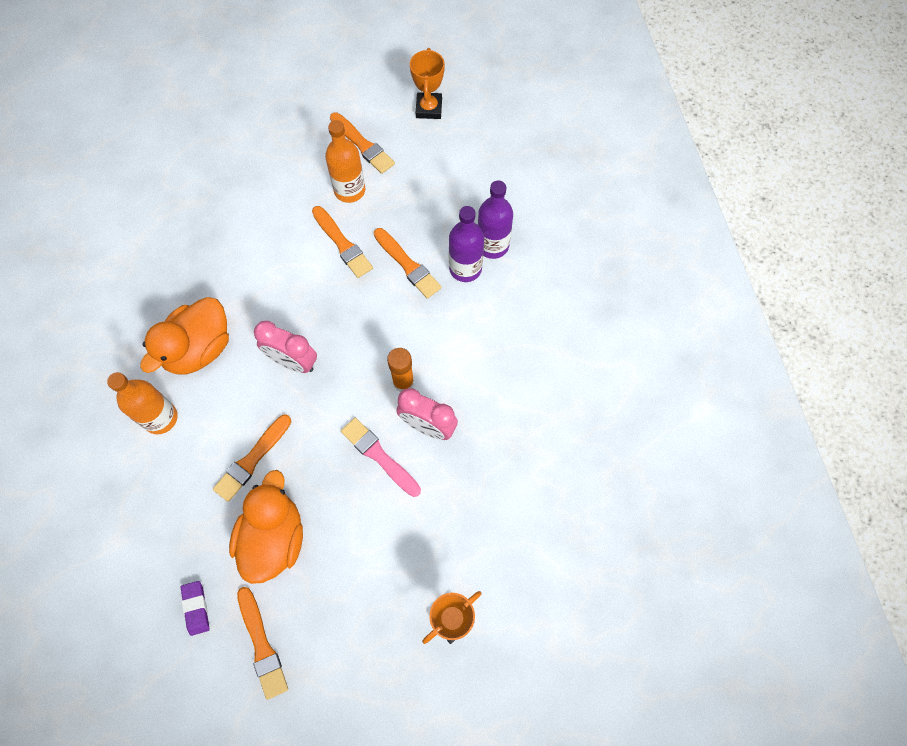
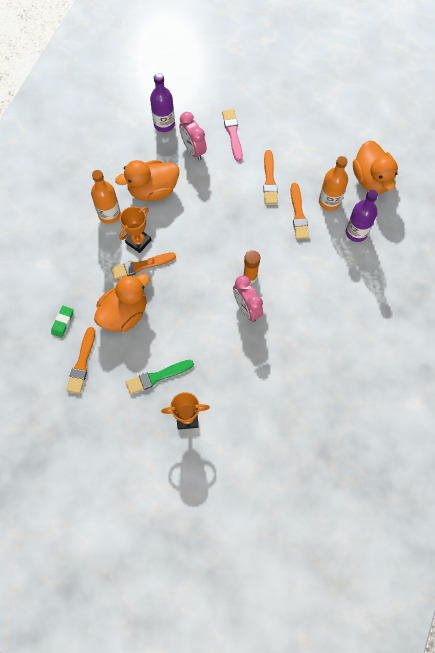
camera: 35 degrees right, 0 degrees up
(196, 608) = (63, 322): purple eraser -> green eraser
(293, 362) = (198, 228): pink clock -> pink clock (193, 150)
(349, 190) = (295, 152): orange bottle -> orange bottle (329, 201)
(363, 145) = (320, 131): orange brush -> none
(376, 593) = (157, 377): none -> green brush
(379, 456) = (209, 307): pink brush -> pink brush (233, 133)
(429, 108) = (375, 131): orange trophy -> orange trophy (138, 241)
(465, 169) = (371, 179): none -> orange duck
(465, 268) = (330, 236): purple bottle -> purple bottle (164, 124)

